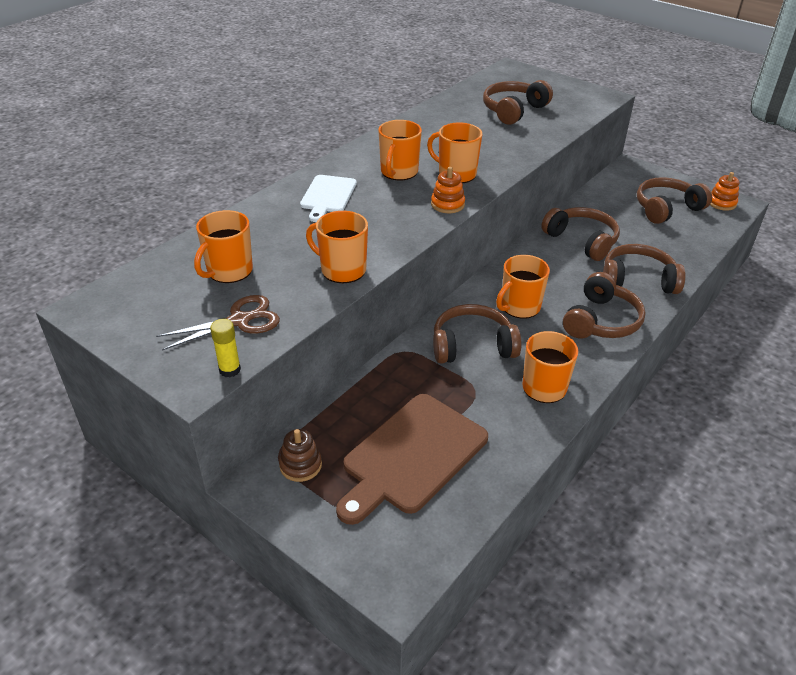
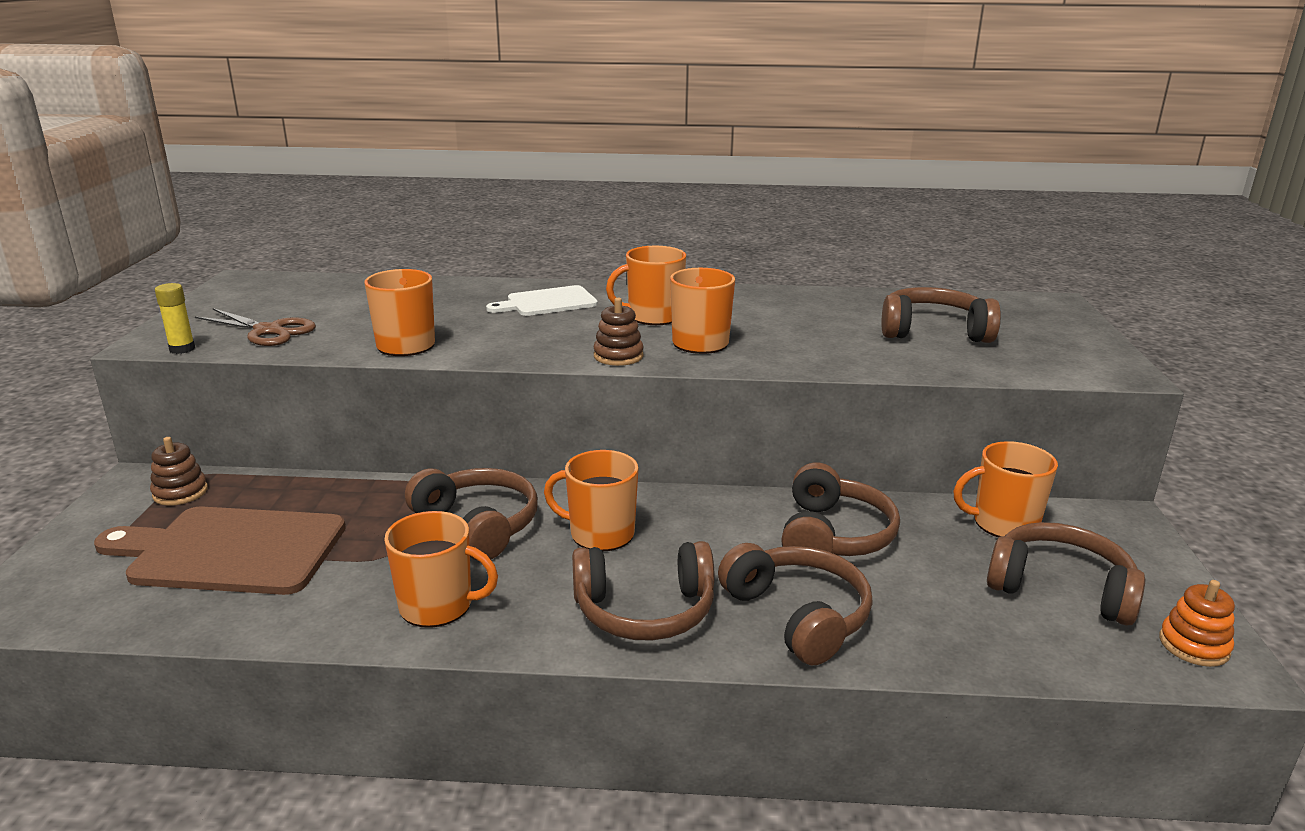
camera: 55 degrees right, 15 degrees down
(229, 271) = (351, 305): orange mug -> orange mug (1003, 524)
(447, 204) = (618, 356): orange stacking toy -> brown stacking toy

